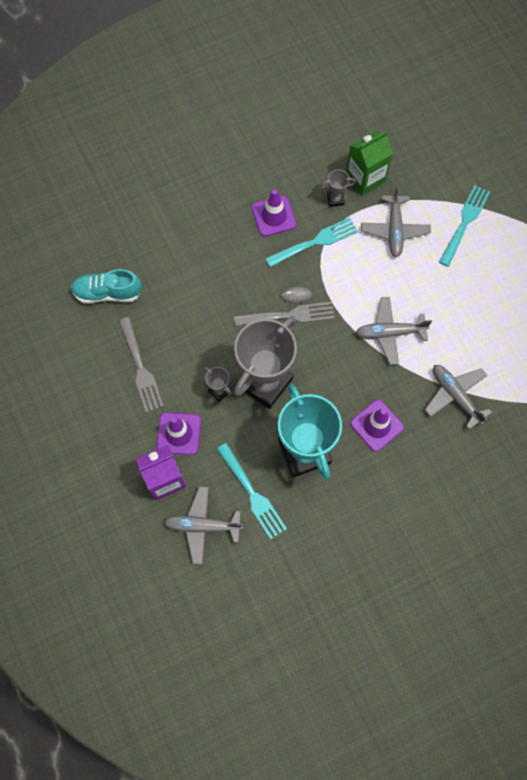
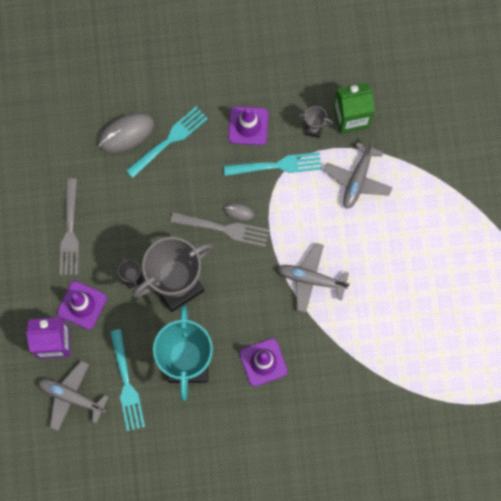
camera: 20 degrees right, 5 degrees up
(108, 293) = (66, 148): turquoise shoe -> none
(161, 260) = (126, 133): none -> grey mouse
(455, 395) = (347, 360): grey plane -> none
(464, 223) = (428, 196): turquoise fork -> turquoise fork (169, 141)

